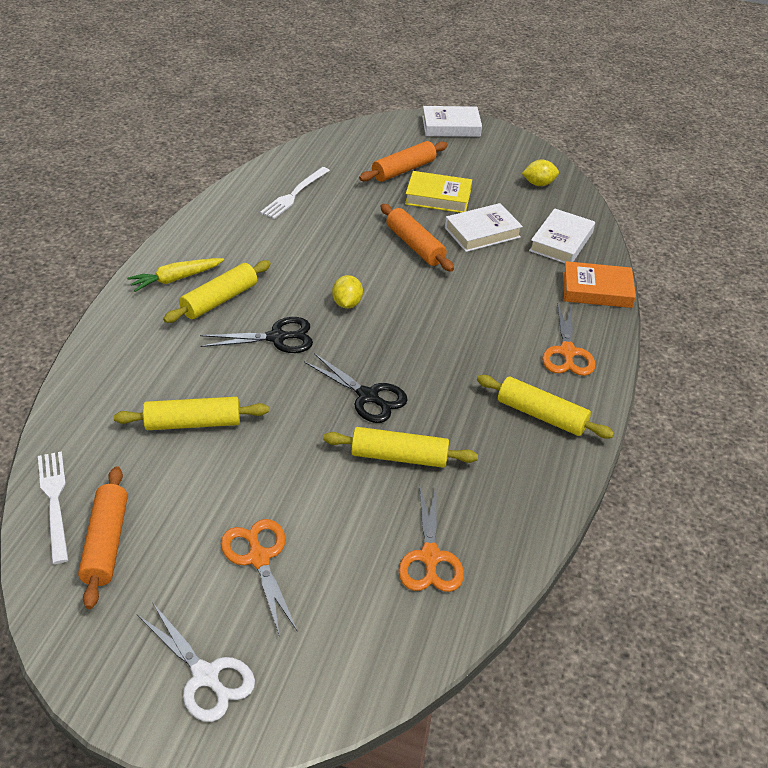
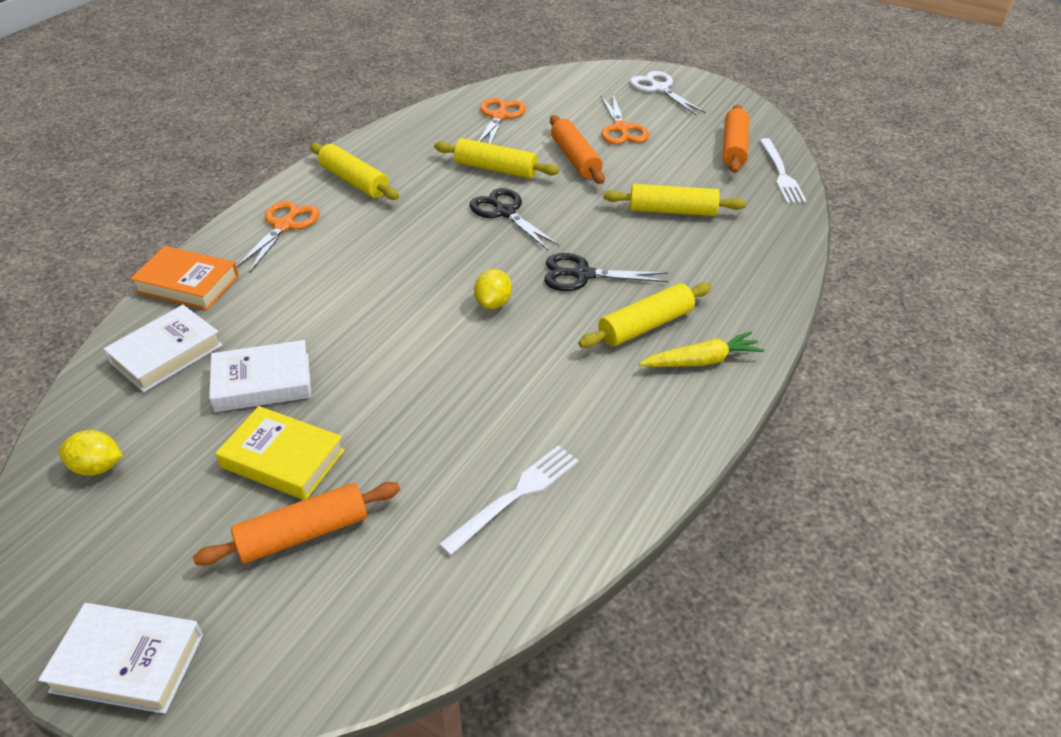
camera: 165 degrees left, 0 degrees up
(415, 245) = (370, 372): orange rolling pin -> orange rolling pin (575, 158)

